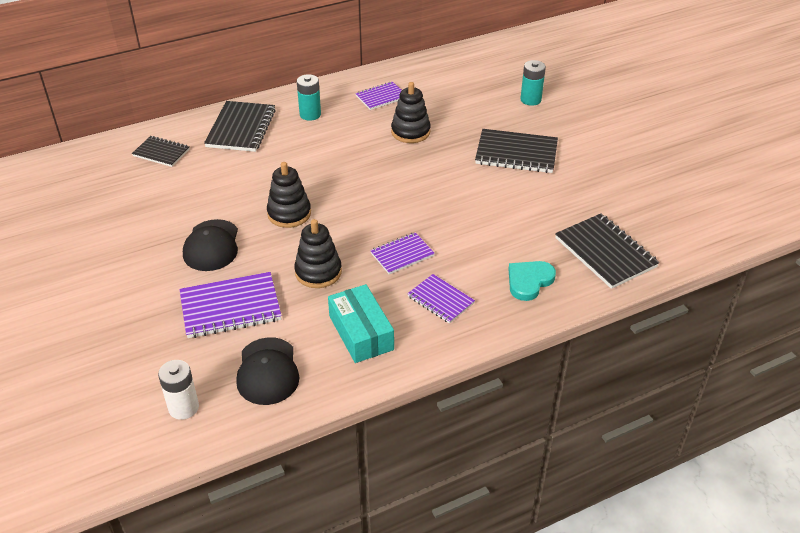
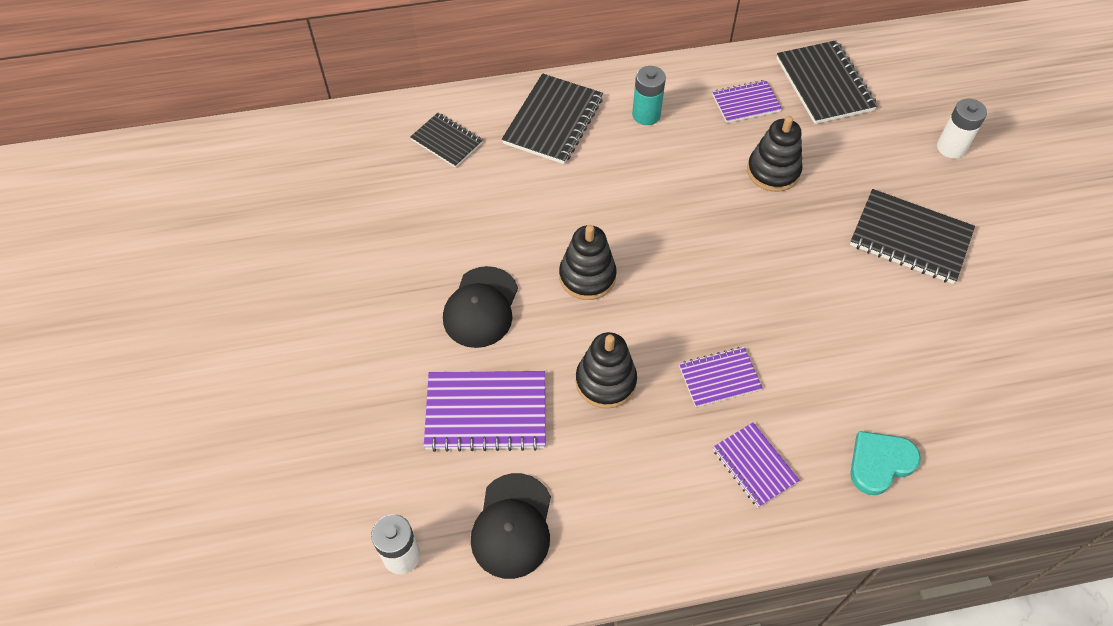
camera: 15 degrees right, 15 degrees up
(361, 333) = (640, 494): turquoise box -> none
(530, 100) = (951, 147): turquoise battery -> white battery
(605, 253) = (996, 439): black notebook -> black notebook (824, 84)

